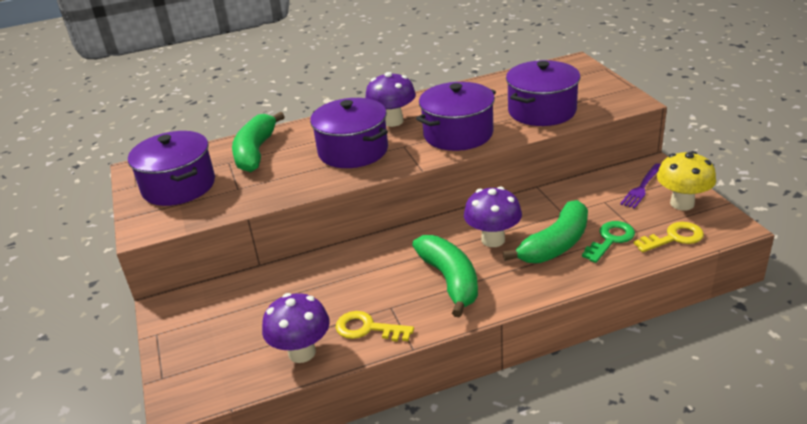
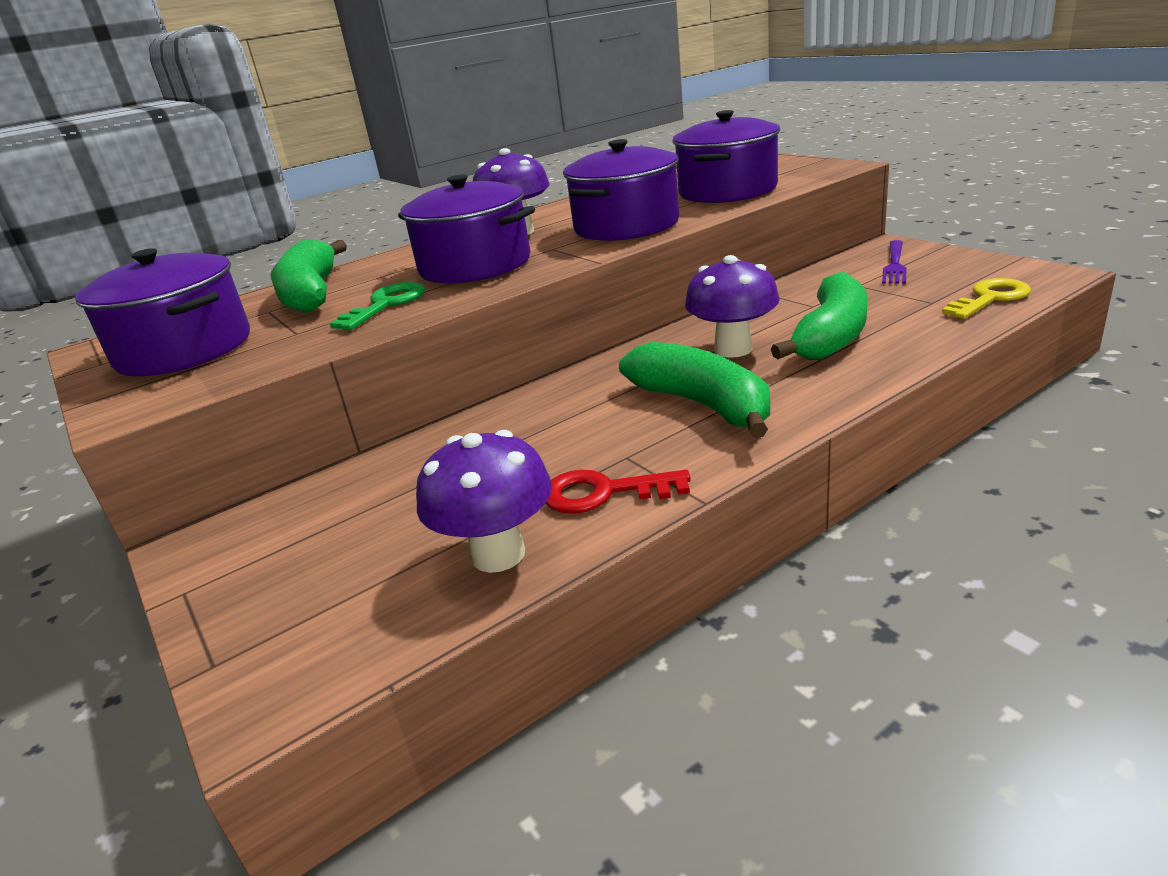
camera: 15 degrees left, 5 degrees down
(367, 328) = (603, 493): yellow key -> red key
(610, 239) = (904, 316): green key -> green key (386, 304)
(682, 203) = (963, 268): yellow mushroom -> none

